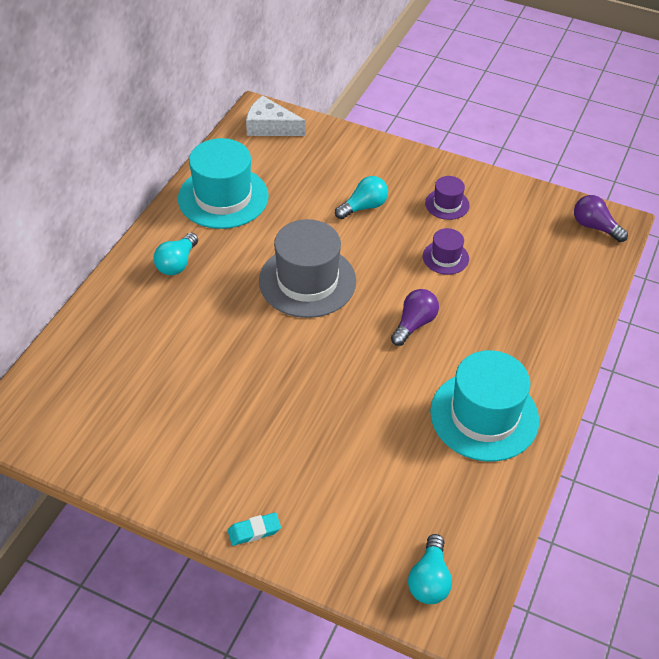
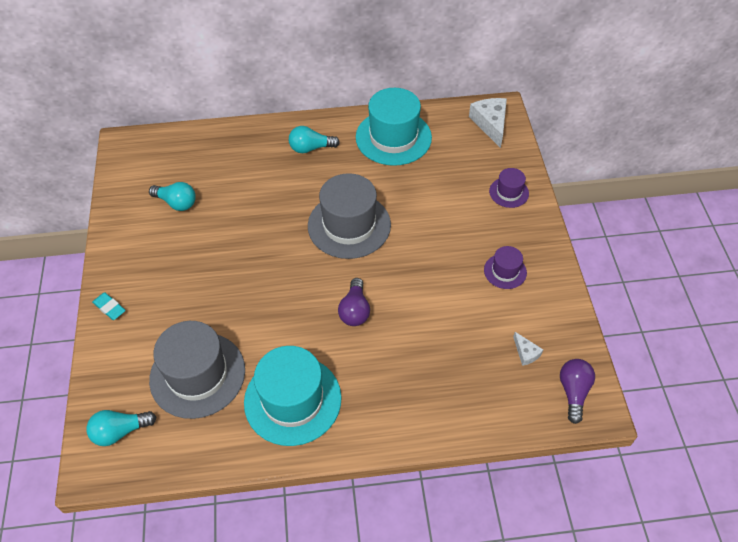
camera: 60 degrees right, 5 degrees up
(364, 207) = (454, 220): turquoise light bulb -> turquoise light bulb (177, 203)
(403, 482) = (197, 374): none -> grey hat
(414, 324) = (355, 310): purple light bulb -> purple light bulb turned 90 degrees clockwise
(445, 257) = (442, 298): purple hat -> purple hat (509, 192)
(539, 235) = (526, 353): none -> white cheese

